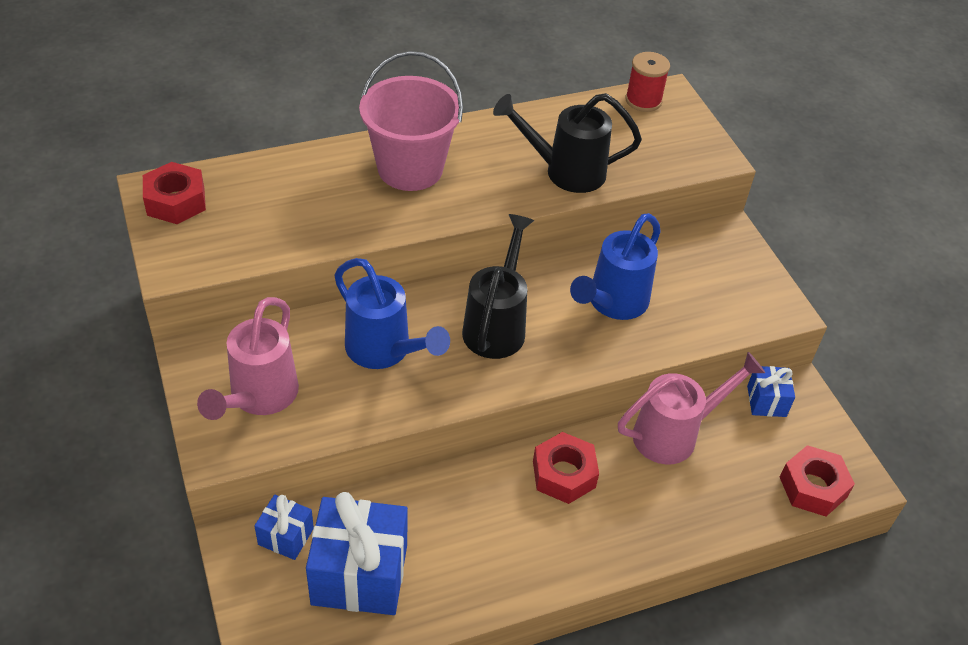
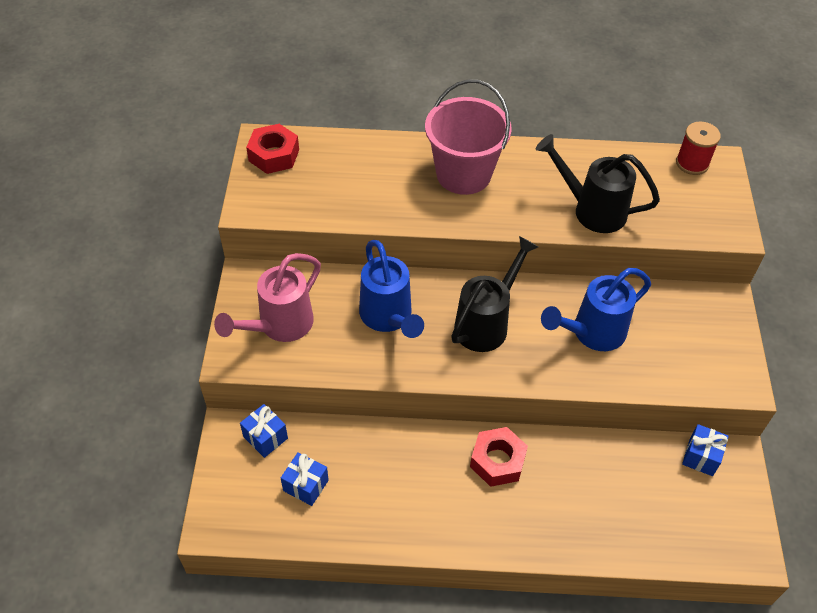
camera: 25 degrees right, 5 degrees up
(359, 574) = (306, 485): blue gift -> blue gift, size x0.51
(674, 434) = (605, 458): pink watering can -> none
(813, 487) = (706, 545): red nut -> none

